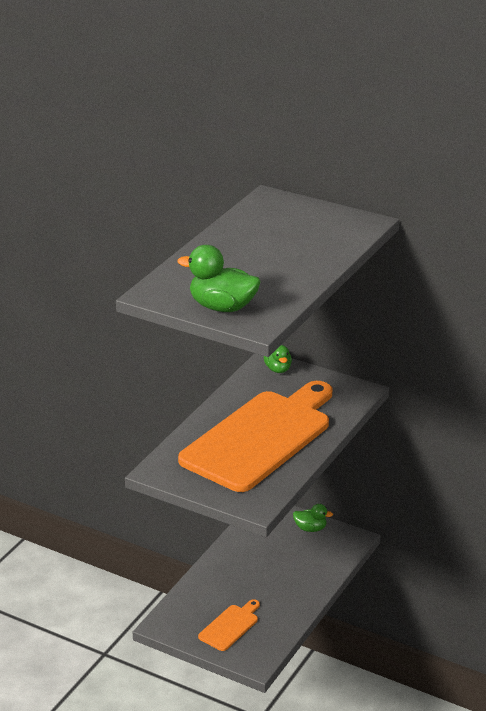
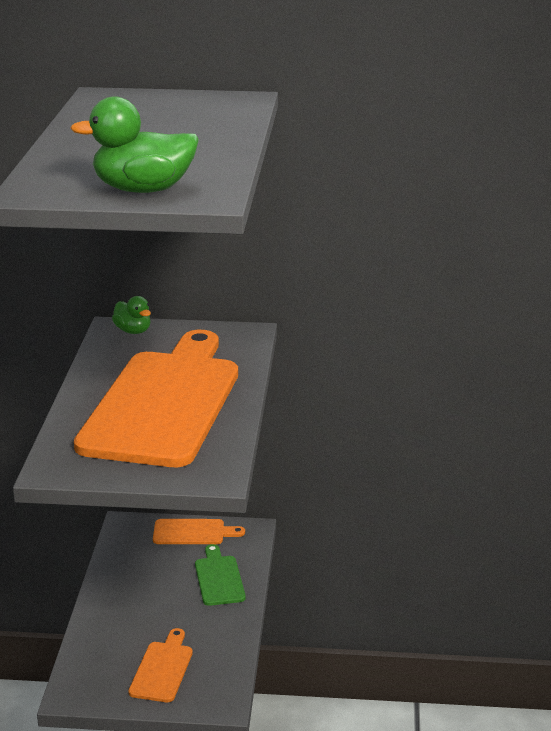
camera: 25 degrees left, 5 degrees down
(308, 570) = (219, 578): none -> green cutting board
(310, 528) = (193, 532): green duck -> orange cutting board

